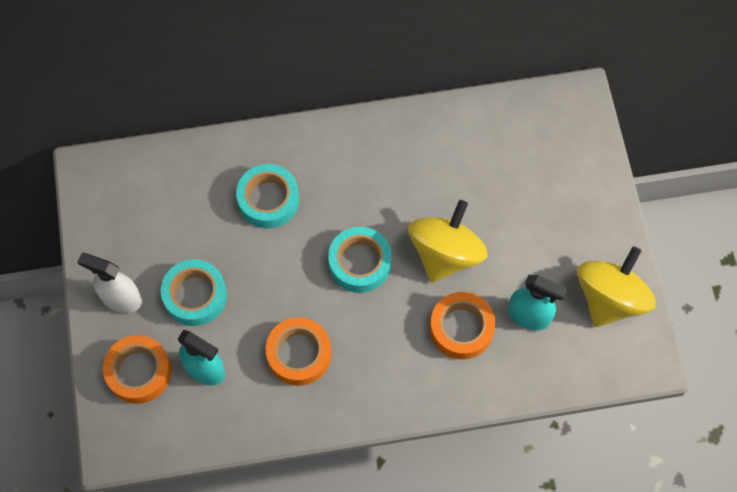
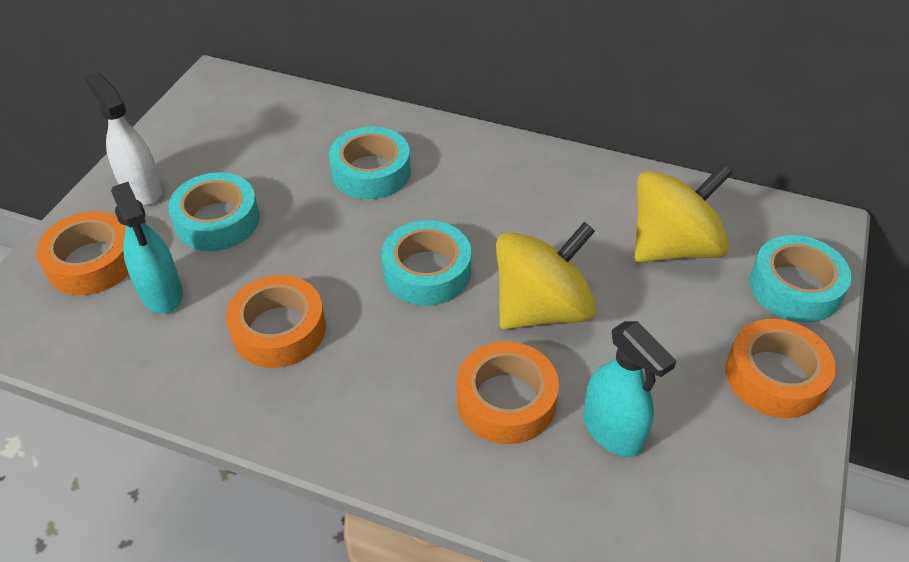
camera: 30 degrees right, 20 degrees down
(583, 158) = (794, 287): none -> turquoise tape
(598, 231) = (774, 376): none -> orange tape
(610, 298) = (751, 466): yellow spinning top -> yellow spinning top (673, 246)

